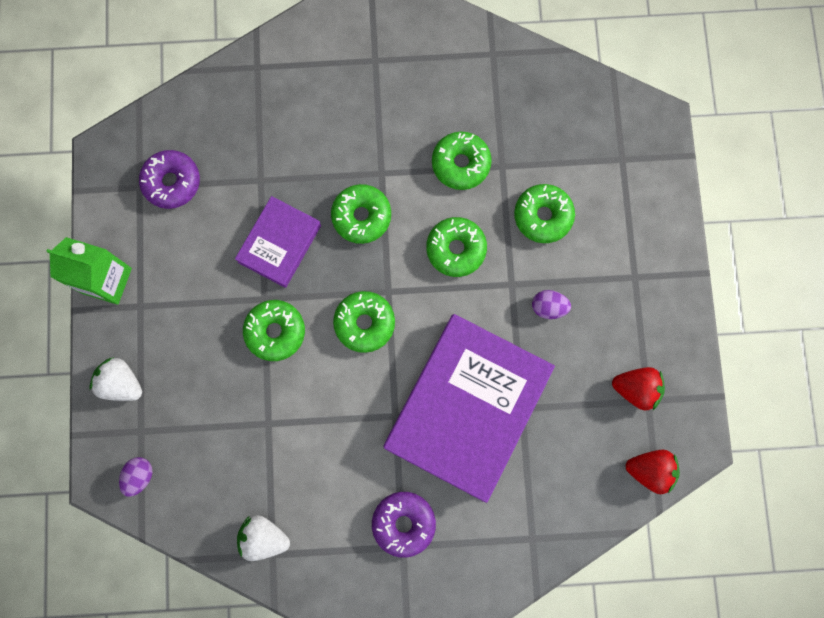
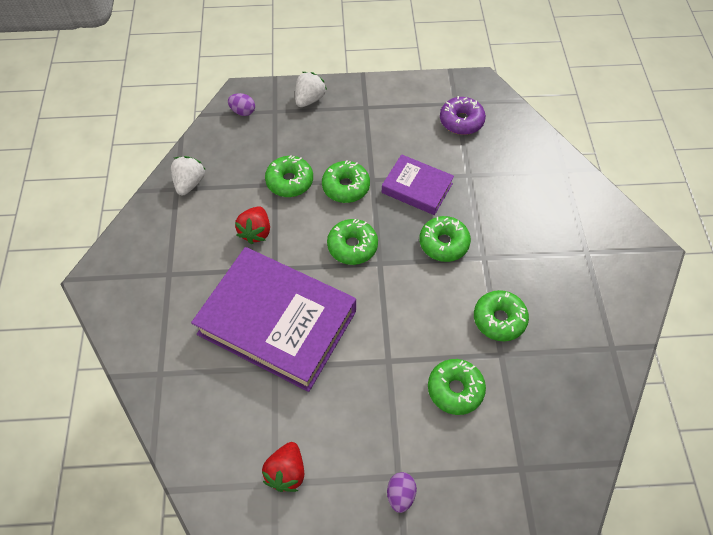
camera: 90 degrees right, 20 degrees down
(107, 280) = (384, 88): green carton -> none
(403, 523) = (187, 274): purple donut -> none
(456, 249) = (419, 315): green donut -> green donut (289, 181)
(548, 307) = (367, 392): purple egg -> purple egg (400, 495)
(650, 470) = (207, 482): red strawberry -> red strawberry (256, 232)

